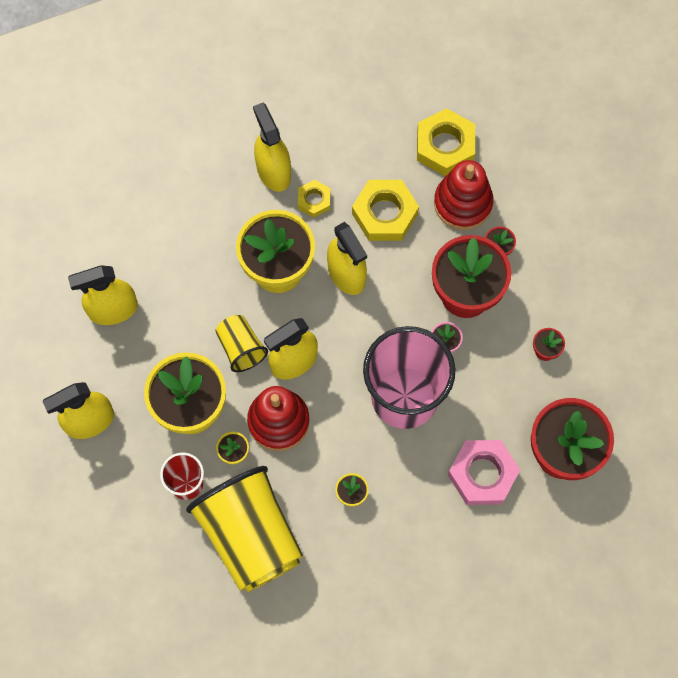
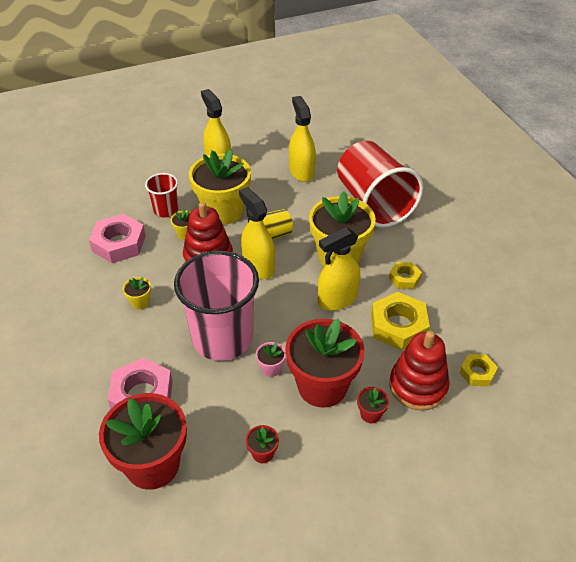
camera: 90 degrees right, 25 degrees down
(182, 223) = (374, 203): none -> red cup
(250, 536) = (119, 243): yellow cup -> pink nut
(273, 171) = (427, 253): yellow spray bottle -> none
(445, 146) = (477, 373): yellow nut -> yellow nut, size x0.56

